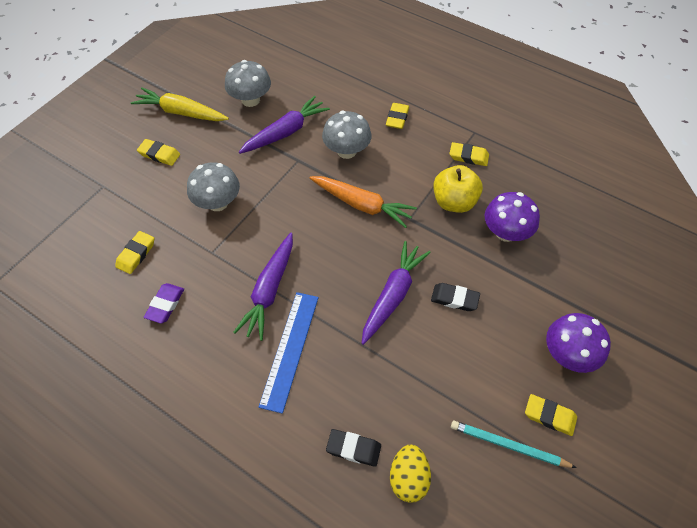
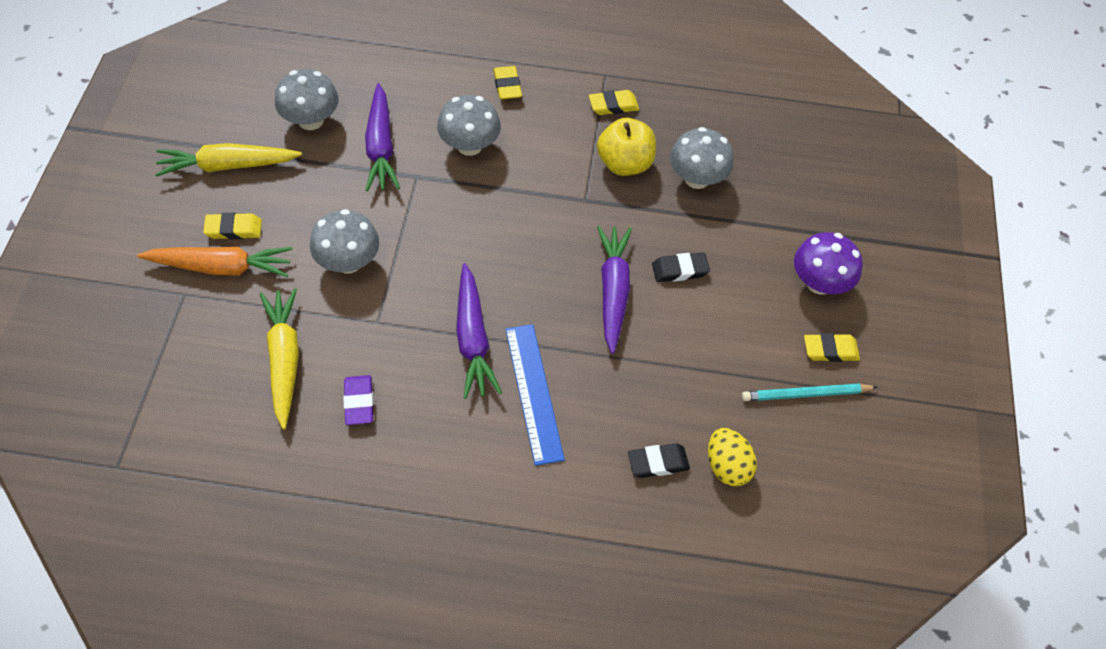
camera: 30 degrees left, 0 degrees up
(136, 254) = (284, 359): yellow eraser -> yellow carrot
(285, 132) = (381, 147): purple carrot -> purple carrot turned 150 degrees clockwise
(362, 205) = (523, 203): orange carrot -> orange carrot (222, 267)
(506, 232) = (696, 178): purple mushroom -> grey mushroom

